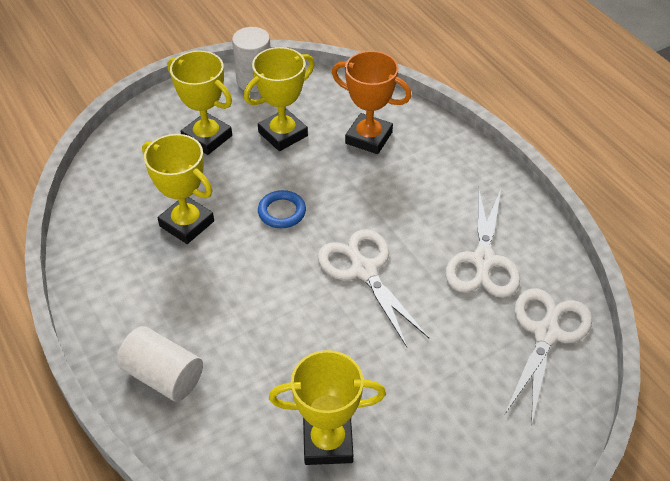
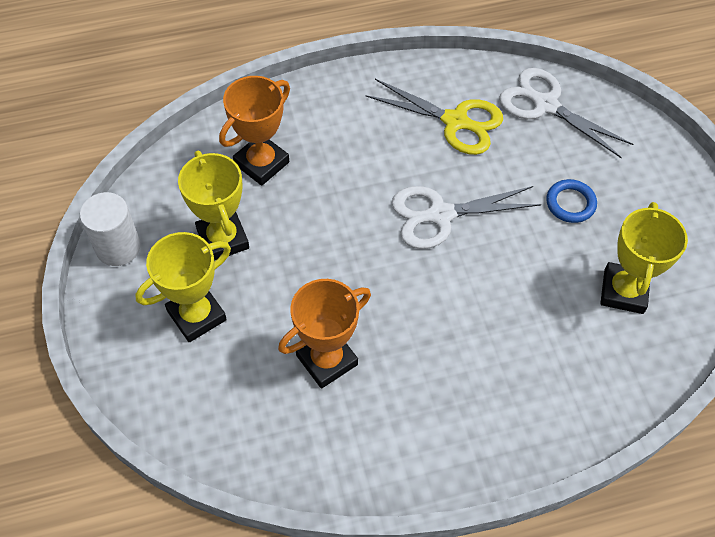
camera: 75 degrees left, 10 degrees up
(163, 376) = (525, 415): white cylinder -> none
(186, 224) = (327, 360): yellow trophy -> orange trophy
(282, 212) = (340, 266): blue ring -> blue ring (570, 203)
(483, 261) = (456, 121): white scissors -> yellow scissors

